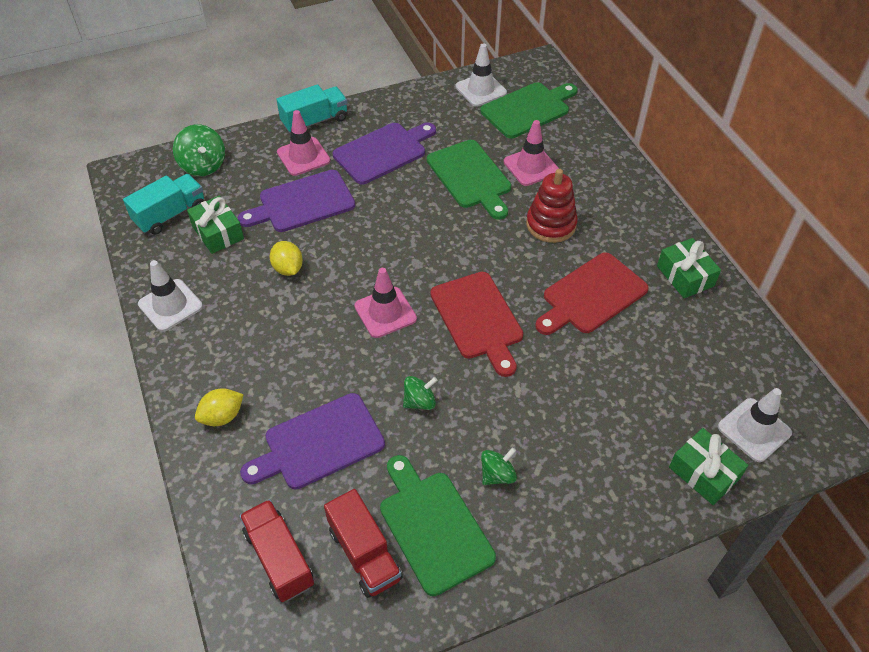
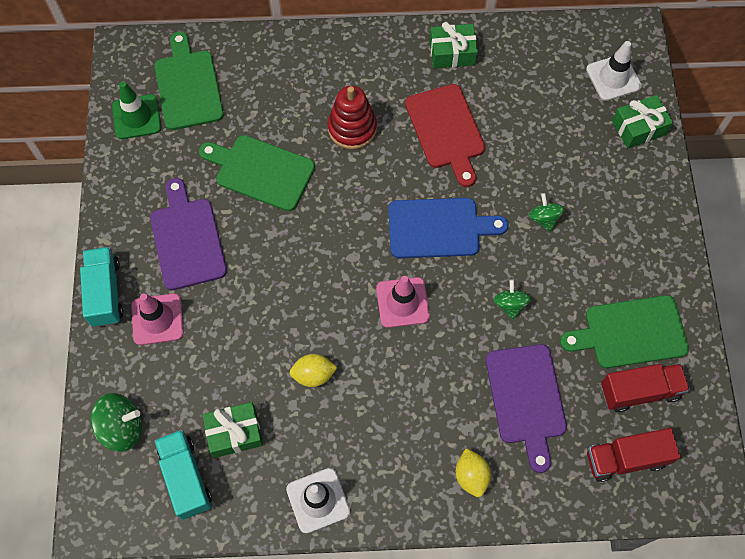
camera: 70 degrees left, 15 degrees up
(302, 203) = (227, 338): purple cutting board -> none
(471, 177) = (261, 172): green cutting board -> green cutting board turned 150 degrees counterclockwise
(478, 319) = (439, 228): red cutting board -> blue cutting board
(481, 90) = (137, 117): white traffic cone -> green traffic cone
(497, 474) = (598, 269): green spinning top -> green spinning top (544, 218)
(531, 166) = (270, 115): pink traffic cone -> none

